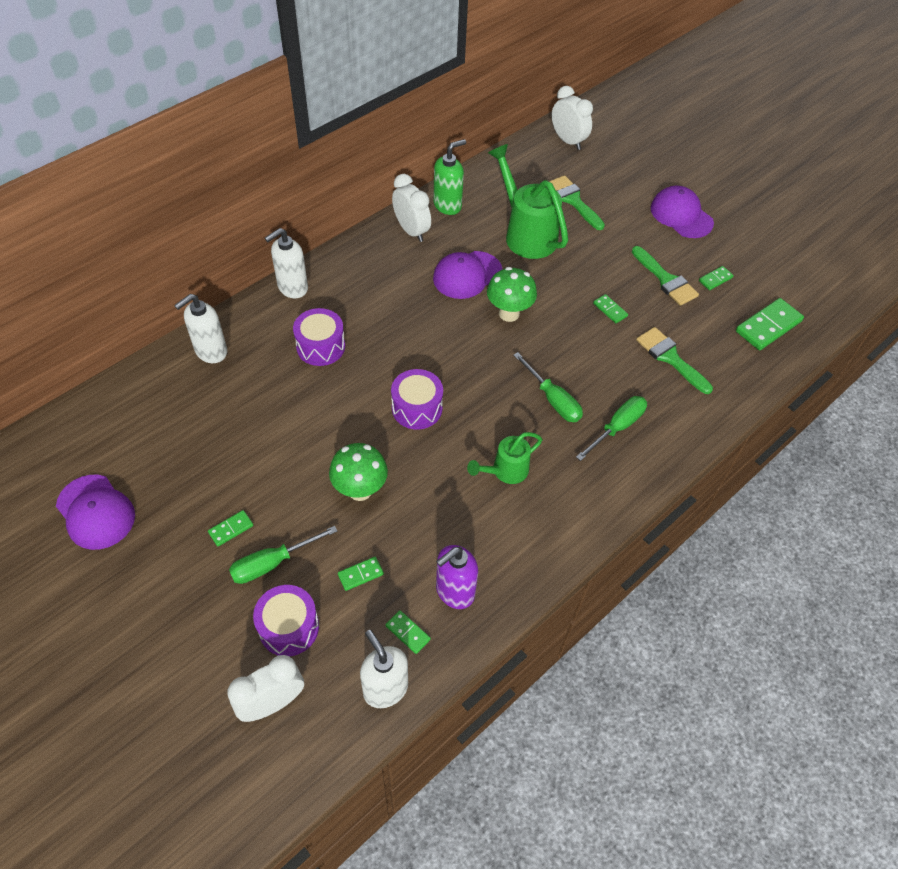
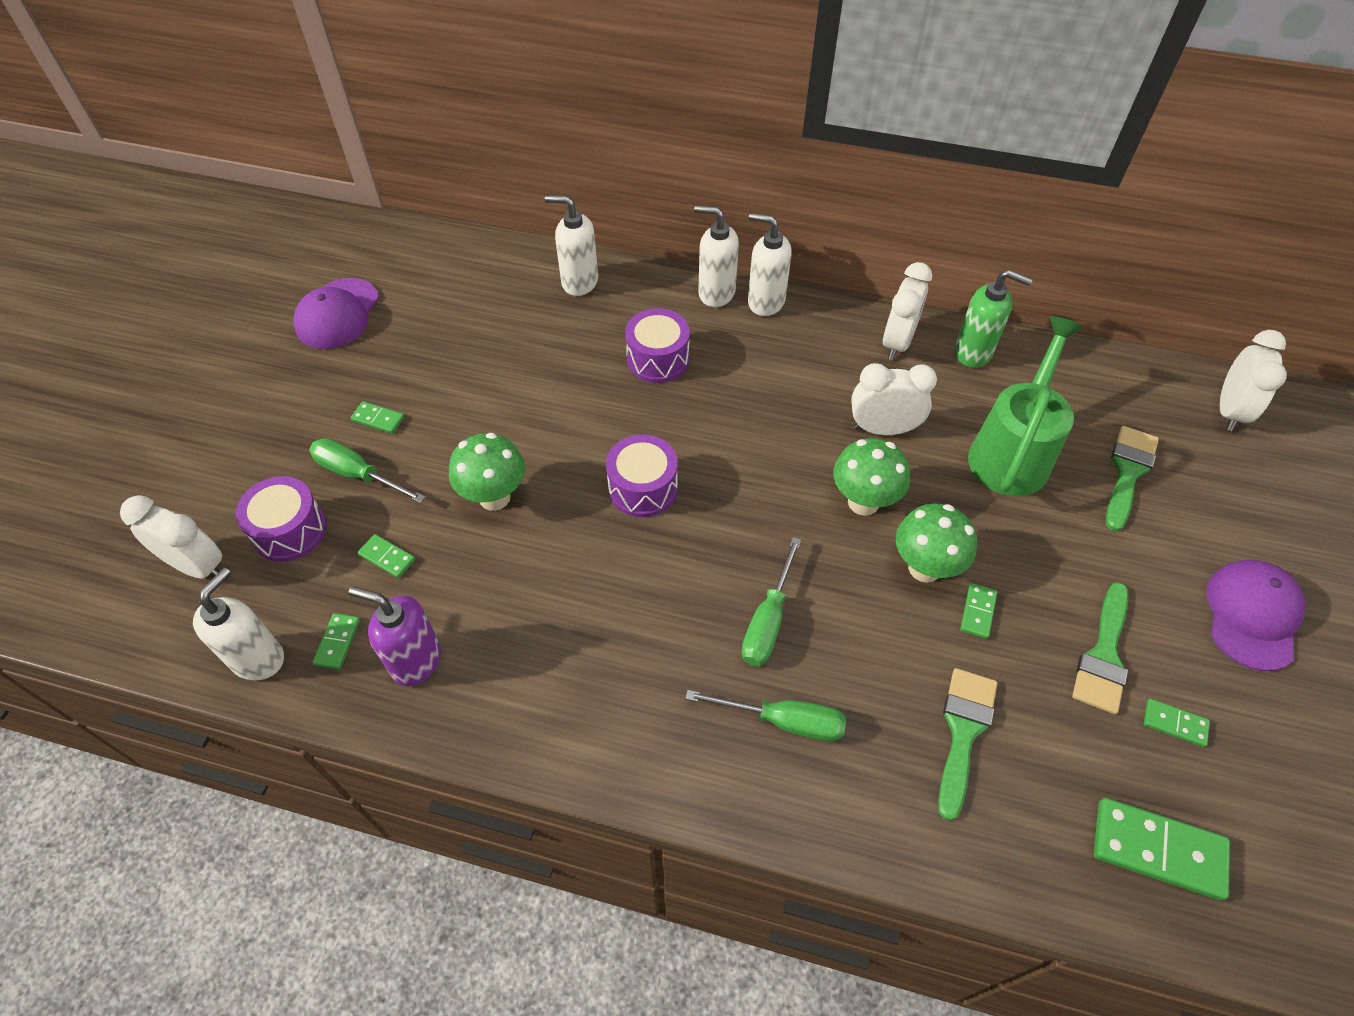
camera: 60 degrees right, 0 degrees up
(323, 269) = (765, 301): none -> white soap dispenser
(467, 275) = (883, 429): purple cap -> white clock
(505, 471) = (618, 625): green watering can -> none
(569, 314) = (924, 568): none -> green mushroom

